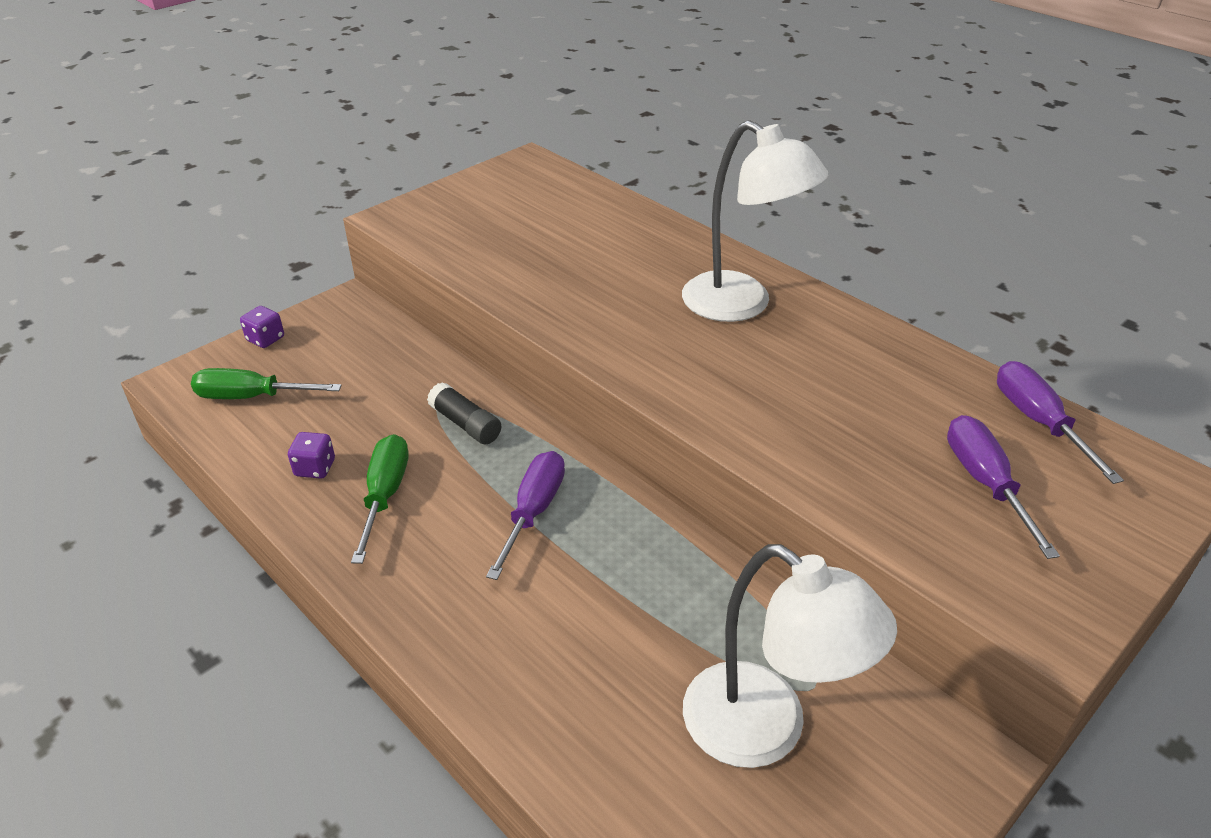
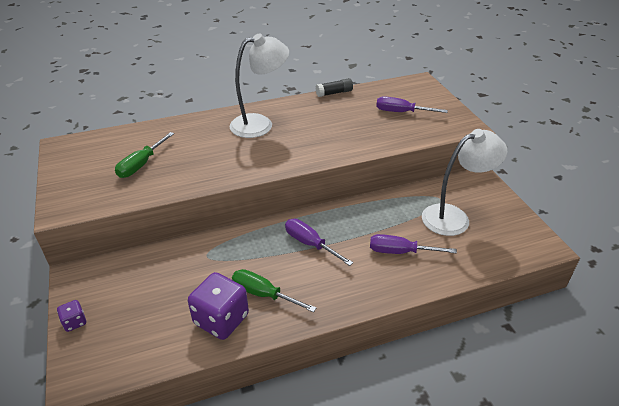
camera: 65 degrees left, 0 degrees up
(252, 397) = (131, 338): green screwdriver -> green screwdriver (141, 164)
(315, 468) = (221, 319): purple dice -> purple dice, size x2.09
(465, 424) = (232, 250): black glue stick -> black glue stick (334, 93)
(1039, 422) = (379, 91): purple screwdriver -> purple screwdriver (400, 252)

